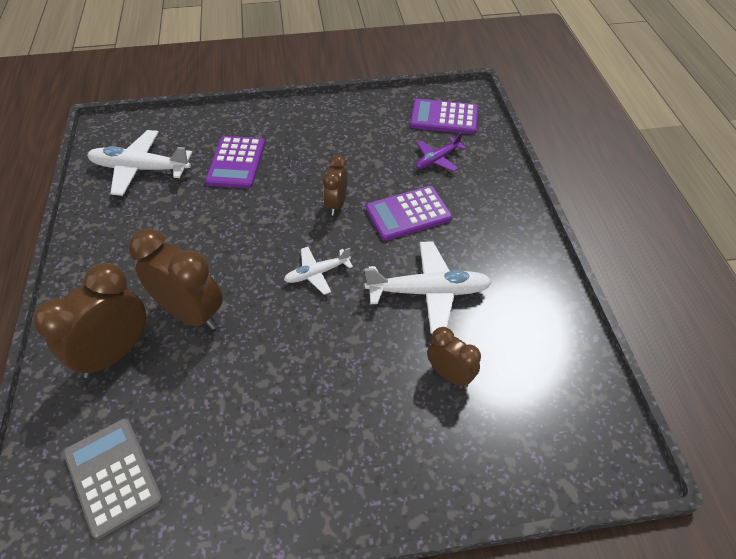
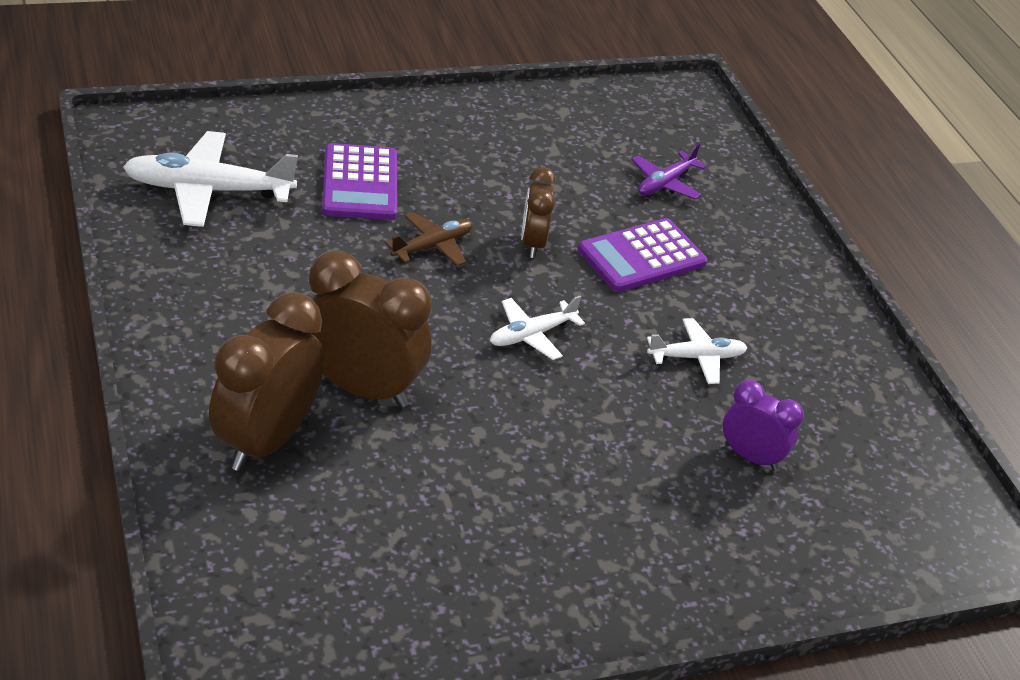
camera: 15 degrees left, 10 degrees down
(113, 476) = (322, 588): grey calculator -> none
(269, 207) = (432, 246): none -> brown plane
(428, 292) = (696, 357): white plane -> white plane, size x0.58
(444, 118) = (660, 124): purple calculator -> none
(450, 375) = (750, 457): brown clock -> purple clock

